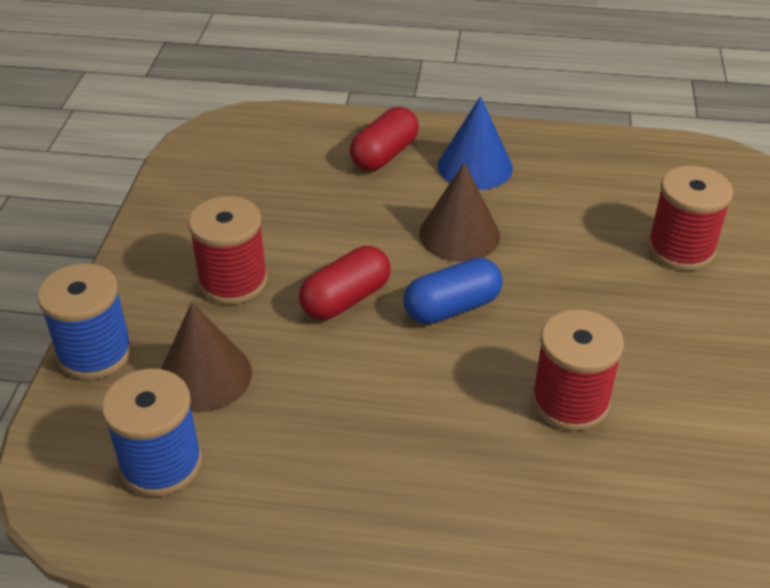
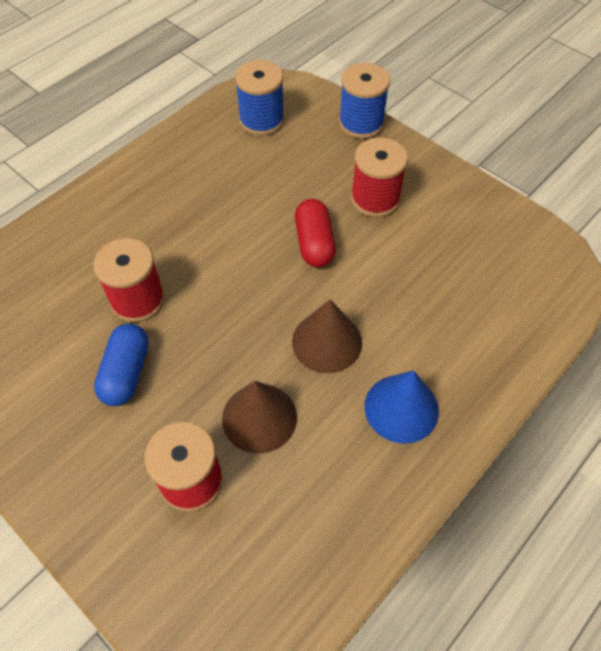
camera: 125 degrees right, 15 degrees up
(205, 375) = (306, 157): brown cone -> brown cone (259, 417)
(384, 155) = (461, 354): red capsule -> none
(452, 307) = (260, 292): blue capsule -> blue capsule (126, 373)

